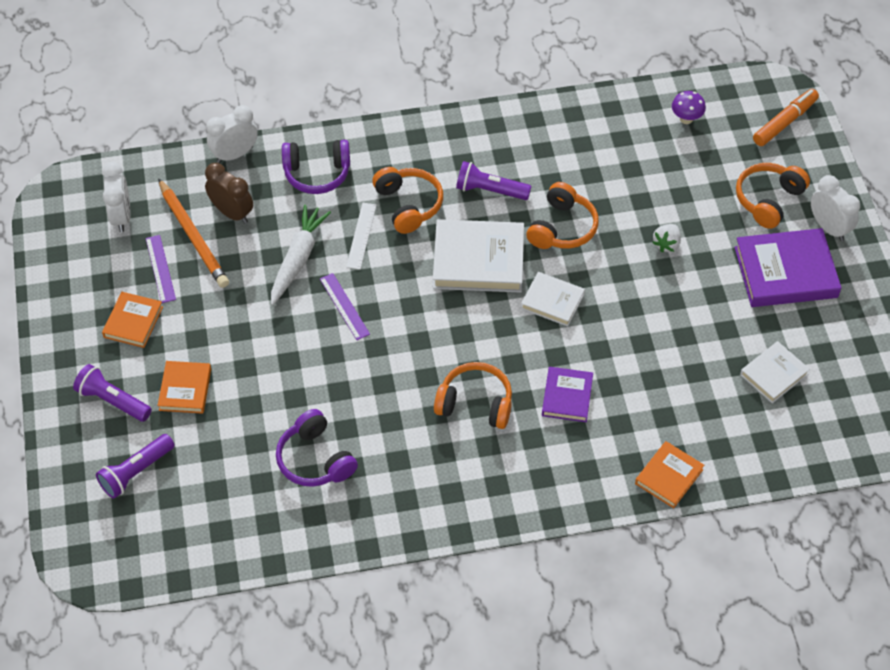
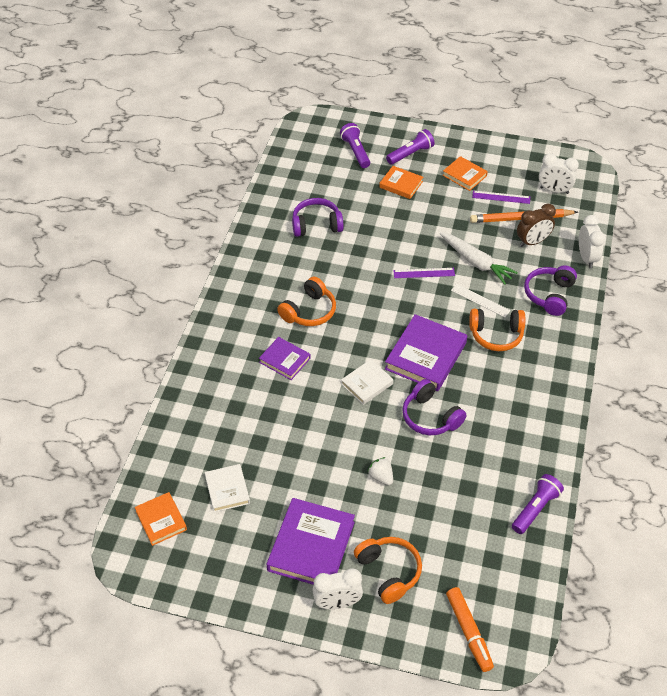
camera: 115 degrees right, 5 degrees down
(478, 260) = (425, 356): white book -> purple book
(490, 190) = (488, 387): purple flashlight -> purple flashlight (535, 509)
(562, 228) = (430, 417): orange headphones -> purple headphones
(669, 476) = (190, 389): orange book -> orange book (161, 520)
(686, 119) = (505, 553): purple mushroom -> none

